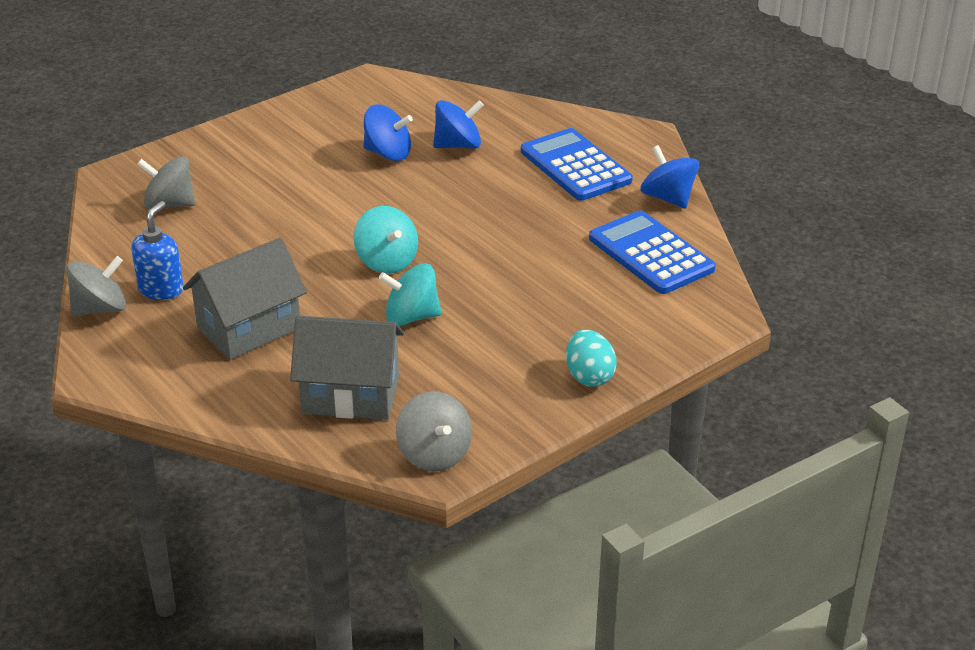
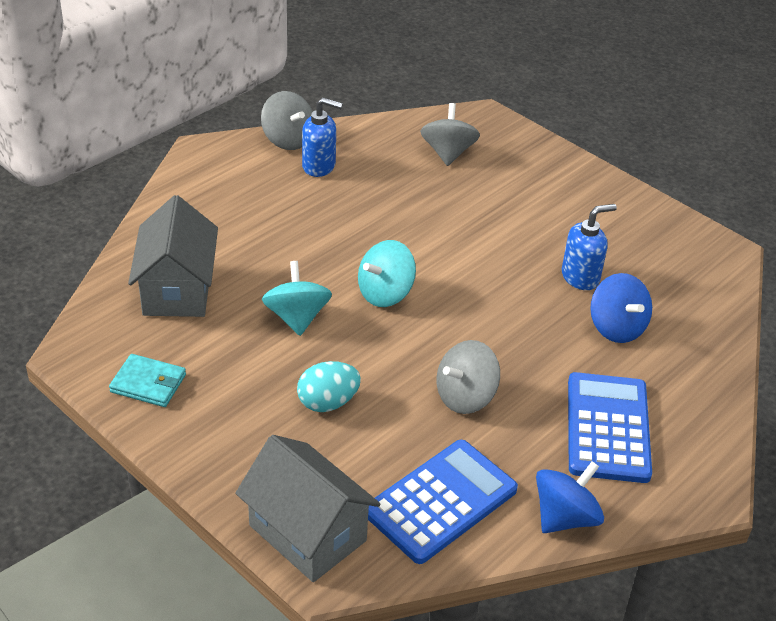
camera: 80 degrees right, 5 degrees up
(249, 328) = (269, 220): grey house -> grey house (307, 533)
(388, 153) = (580, 277): blue spinning top -> blue soap dispenser
(434, 454) = (94, 348): grey spinning top -> grey spinning top (465, 397)
(492, 415) = (148, 383): none -> turquoise wallet
(575, 166) = (608, 428): blue calculator -> blue calculator turned 45 degrees counterclockwise
(589, 376) = (209, 453): turquoise egg -> turquoise egg (328, 402)

